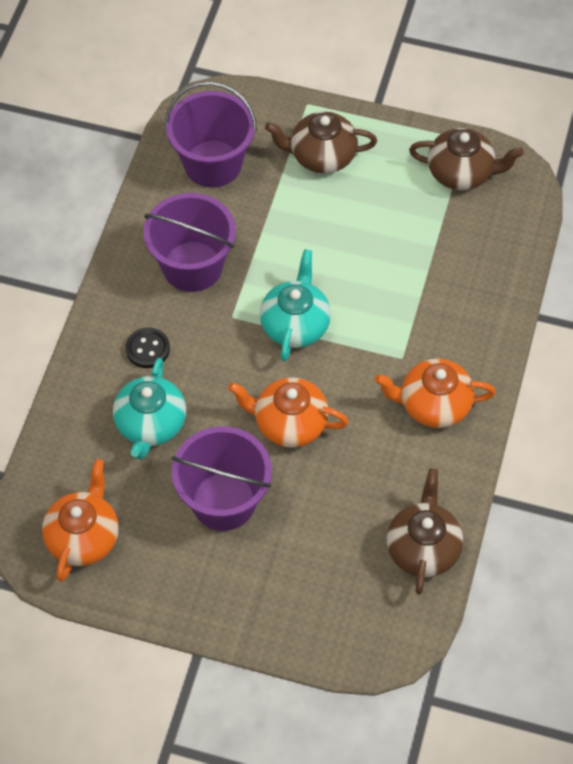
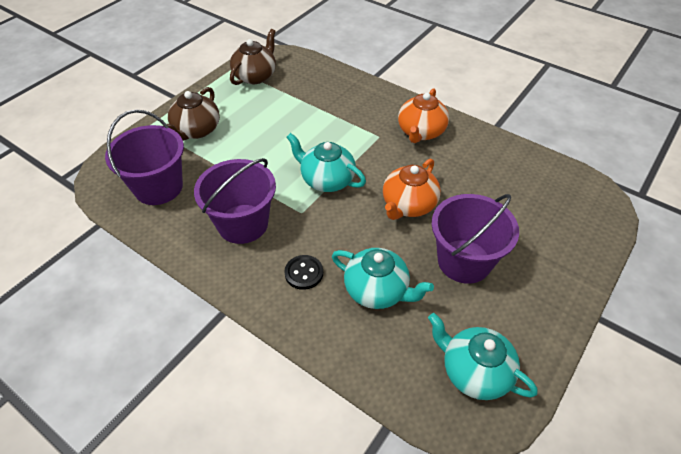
camera: 70 degrees left, 10 degrees down
(84, 537) = (474, 371): orange teapot -> turquoise teapot
(423, 548) = (528, 165): brown teapot -> none

